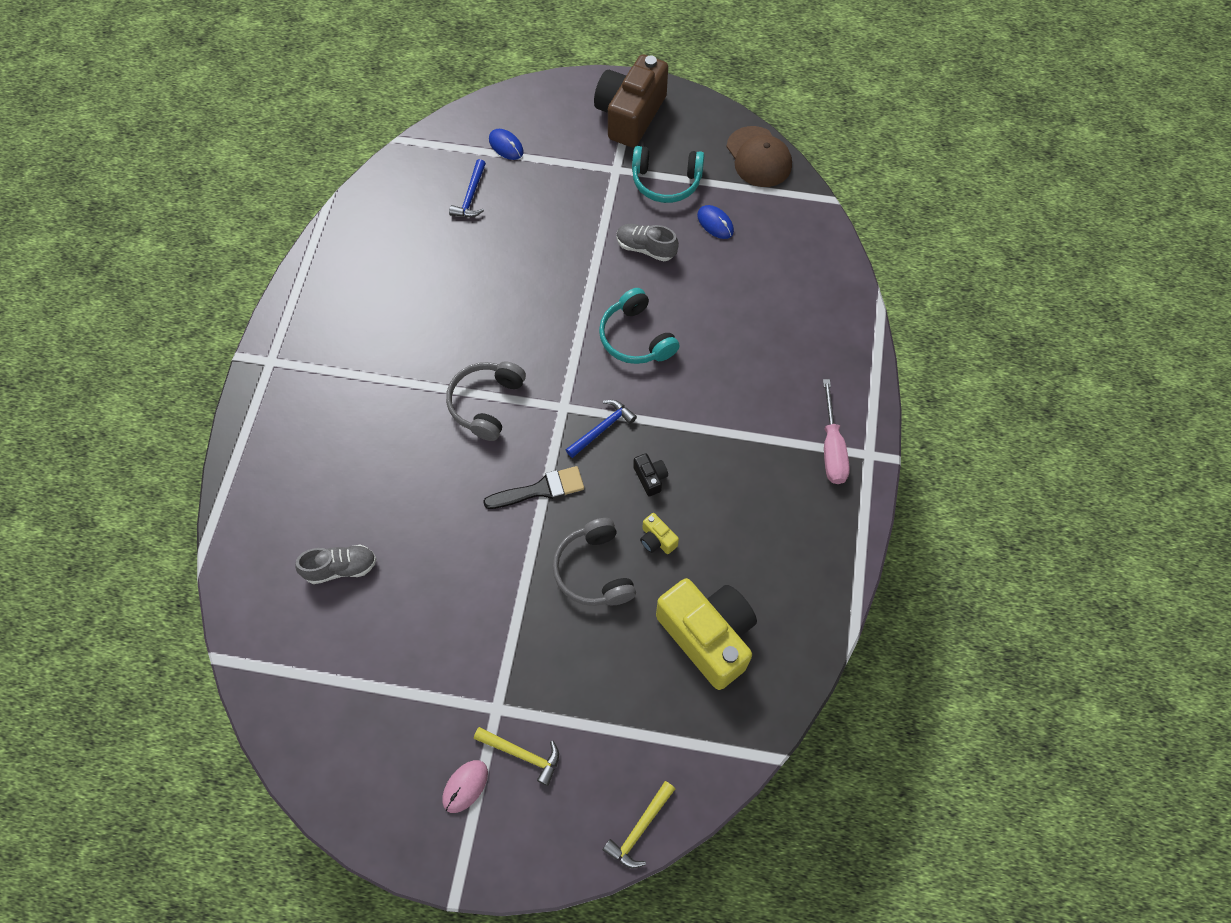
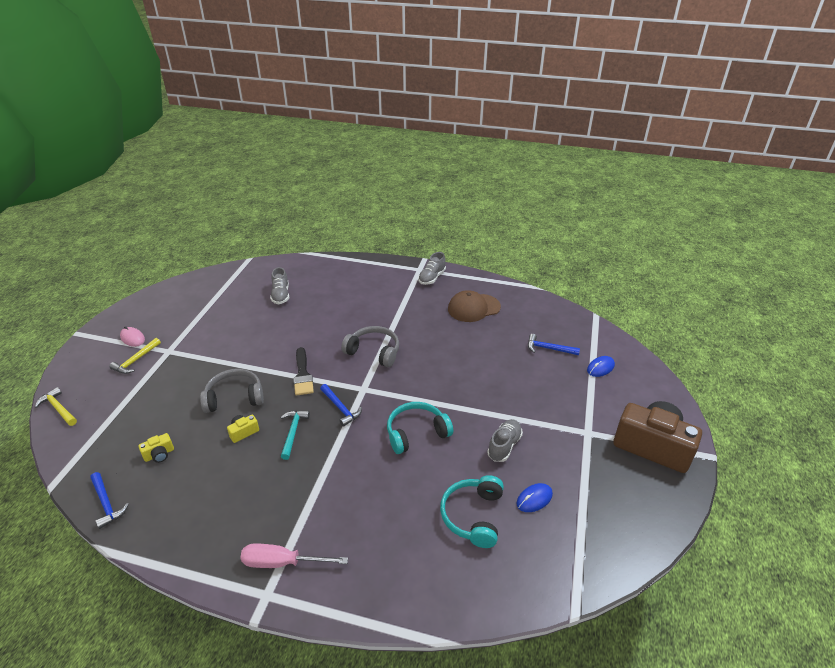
camera: 95 degrees right, 25 degrees down
(296, 341) = (432, 277): none -> grey shoe
(650, 478) = (293, 432): black camera -> turquoise hammer
(666, 182) = (579, 466): turquoise headphones -> turquoise headphones (473, 516)
(708, 636) = (159, 454): yellow camera -> yellow camera, size x0.40
(758, 157) = (622, 546): brown cap -> brown cap (473, 308)
(792, 670) = (106, 504): none -> blue hammer

